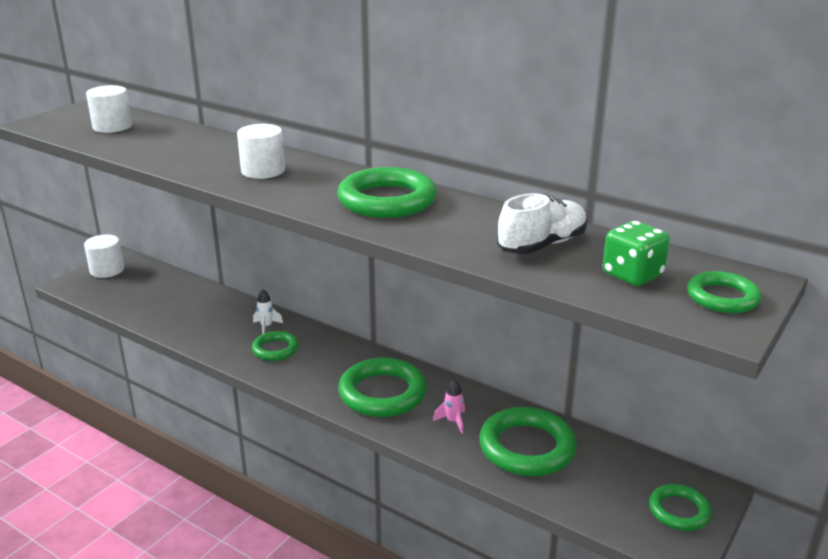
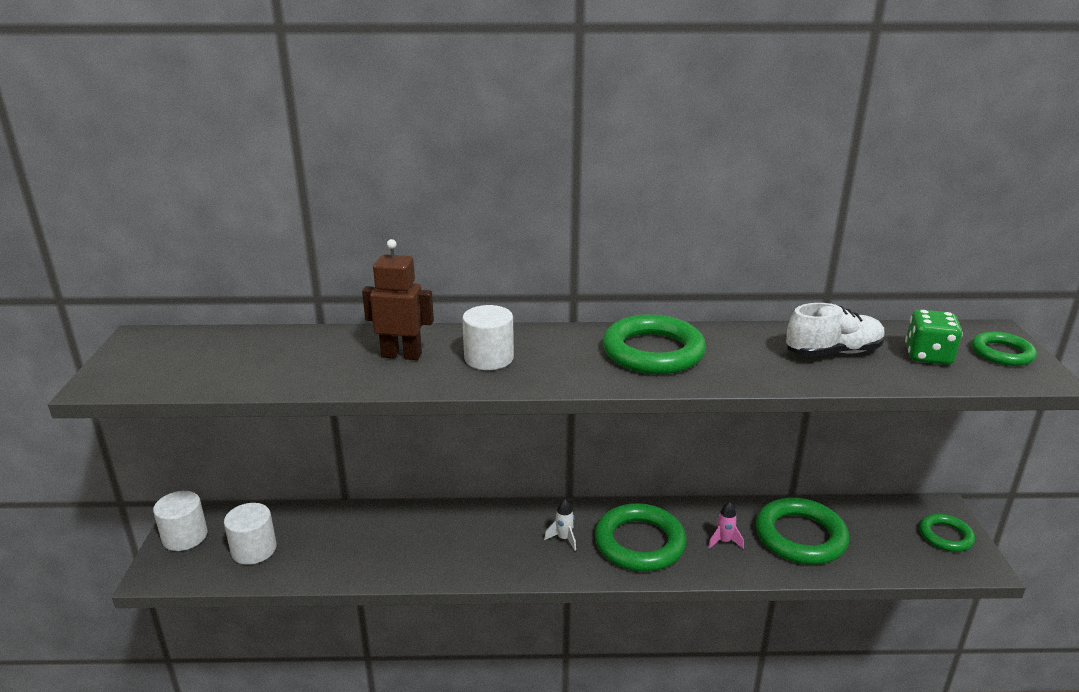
camera: 35 degrees left, 0 degrees up
(112, 127) = (220, 357): white cylinder -> white cylinder (254, 549)
(213, 154) = (401, 355): none -> brown robot
(266, 327) = (453, 525): white rocket -> white rocket (564, 539)
(275, 349) = (492, 545): green ring -> none
(542, 245) = (833, 352): white shoe -> white shoe turned 60 degrees clockwise

